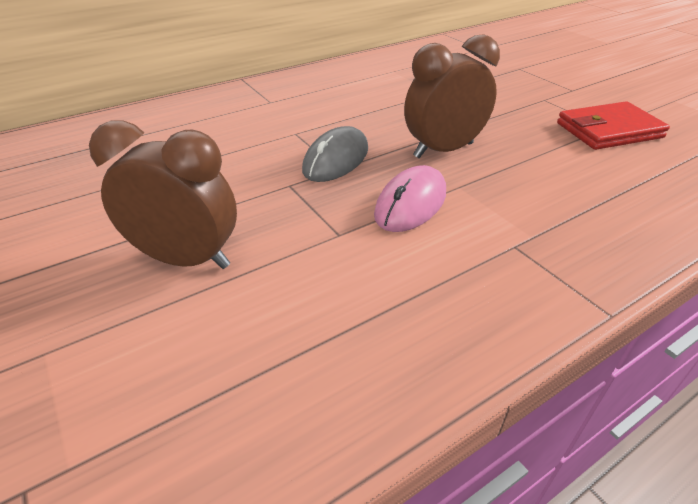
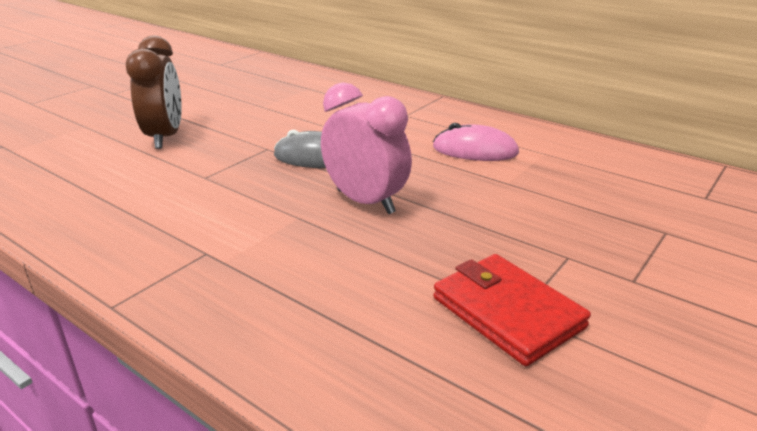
camera: 70 degrees right, 10 degrees down
(410, 203) = (257, 198): pink mouse -> pink mouse (475, 150)
(443, 150) = (365, 202): brown clock -> pink clock

